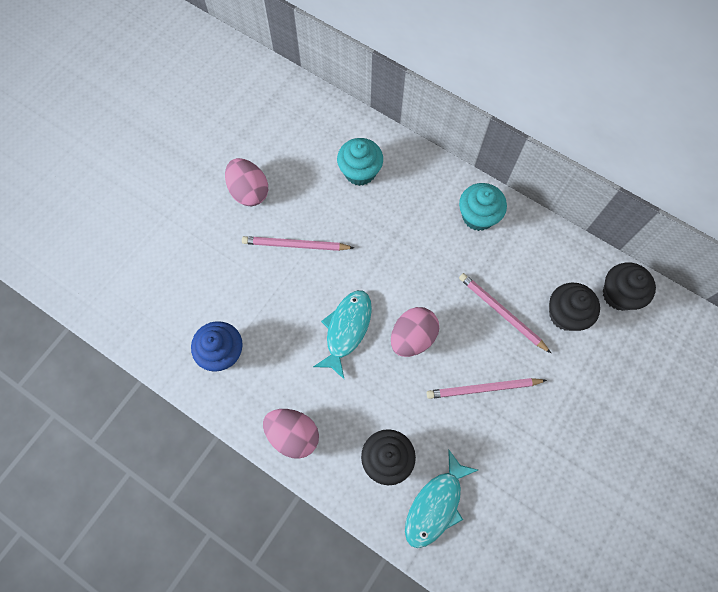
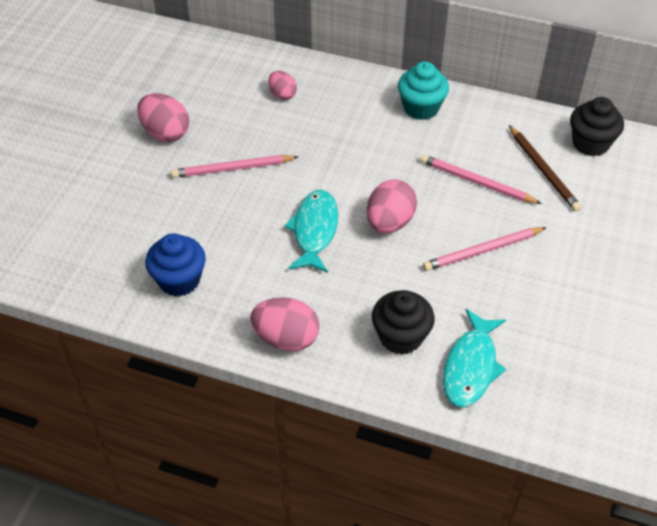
camera: 15 degrees left, 20 degrees down
(360, 172) = (282, 95): turquoise cupcake -> pink egg
(565, 314) = (543, 170): black cupcake -> brown pencil

